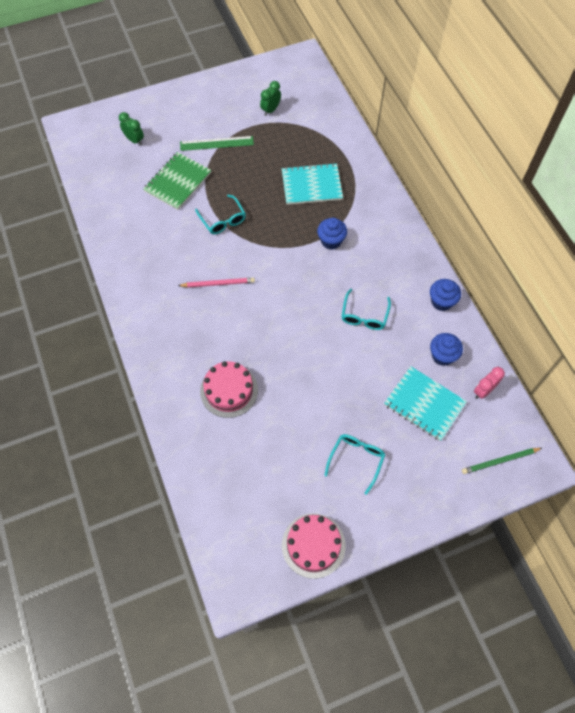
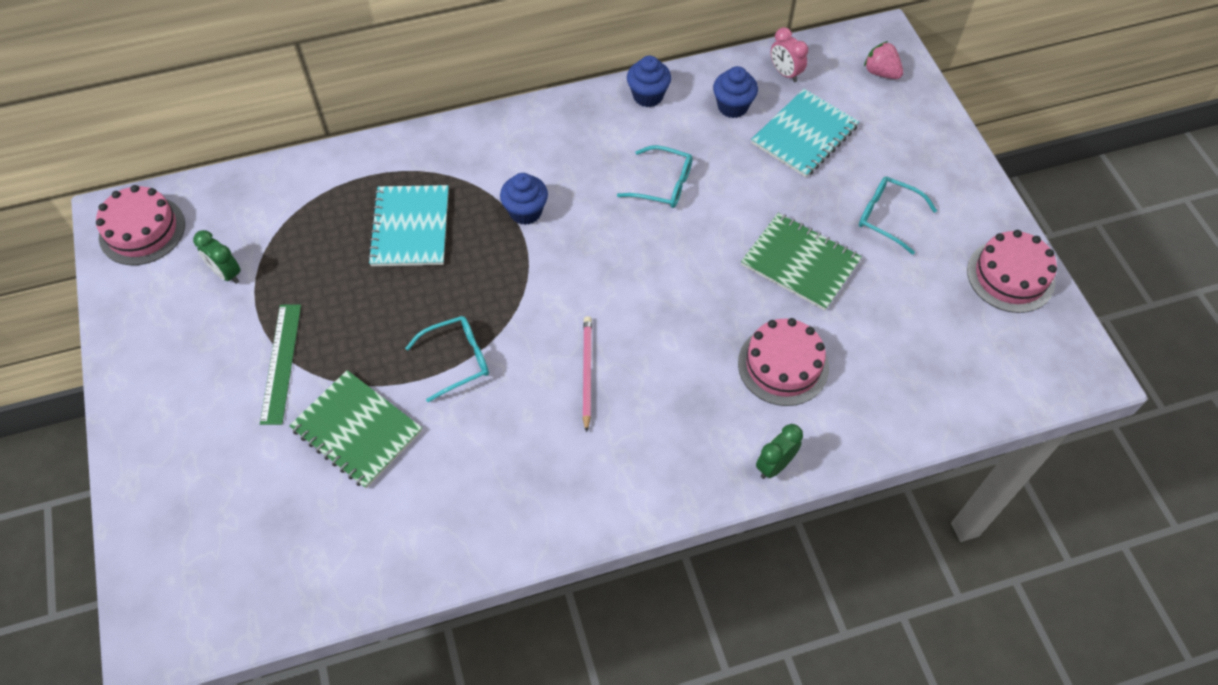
camera: 85 degrees left, 5 degrees down
(134, 140) = (233, 507): green clock -> green clock (774, 465)
(295, 70) = (142, 230): none -> pink cake
(309, 401) = (800, 263): none -> green notebook
(500, 461) = (881, 72): green pencil -> pink strawberry

